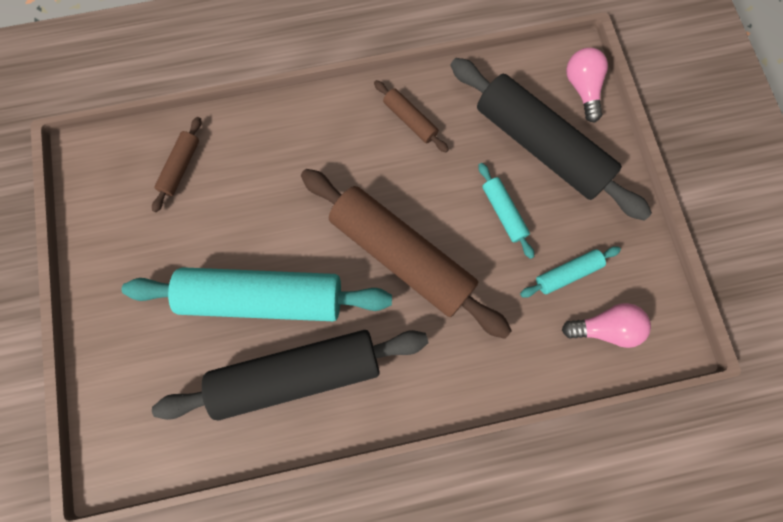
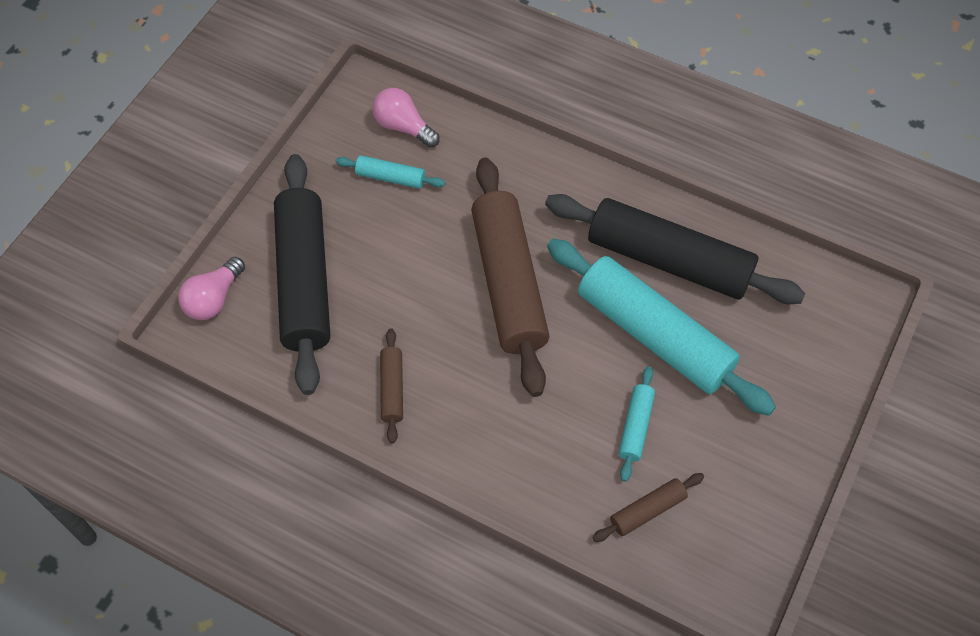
camera: 140 degrees left, 15 degrees down
(503, 213) = (392, 254): turquoise rolling pin -> turquoise rolling pin (635, 427)

